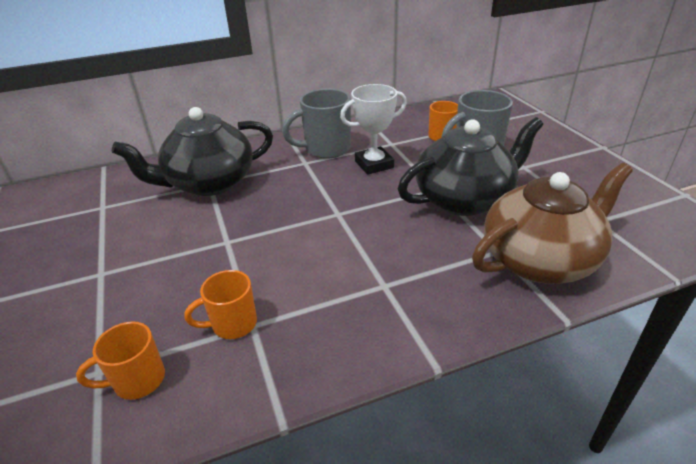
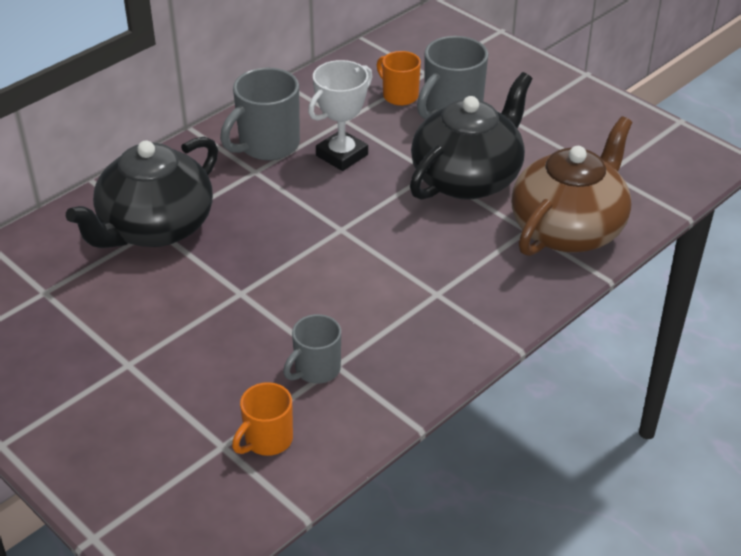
camera: 25 degrees left, 5 degrees up
(232, 324) = (316, 370): orange mug -> grey mug

